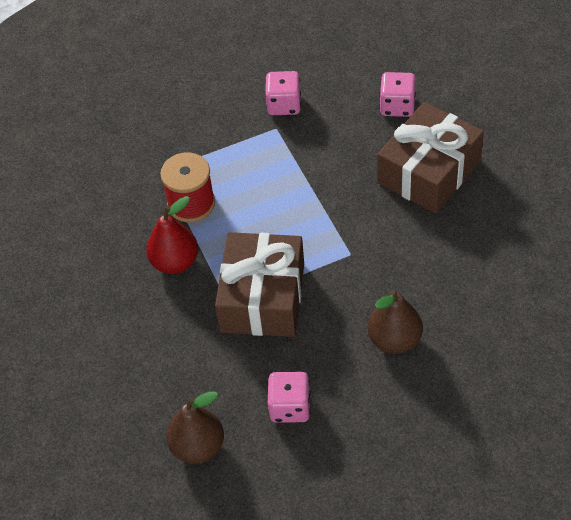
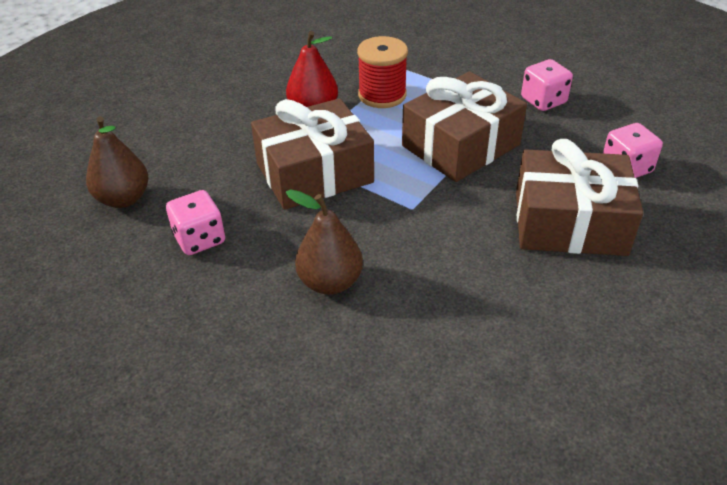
camera: 55 degrees right, 10 degrees down
(299, 186) = (460, 145): none -> brown gift

